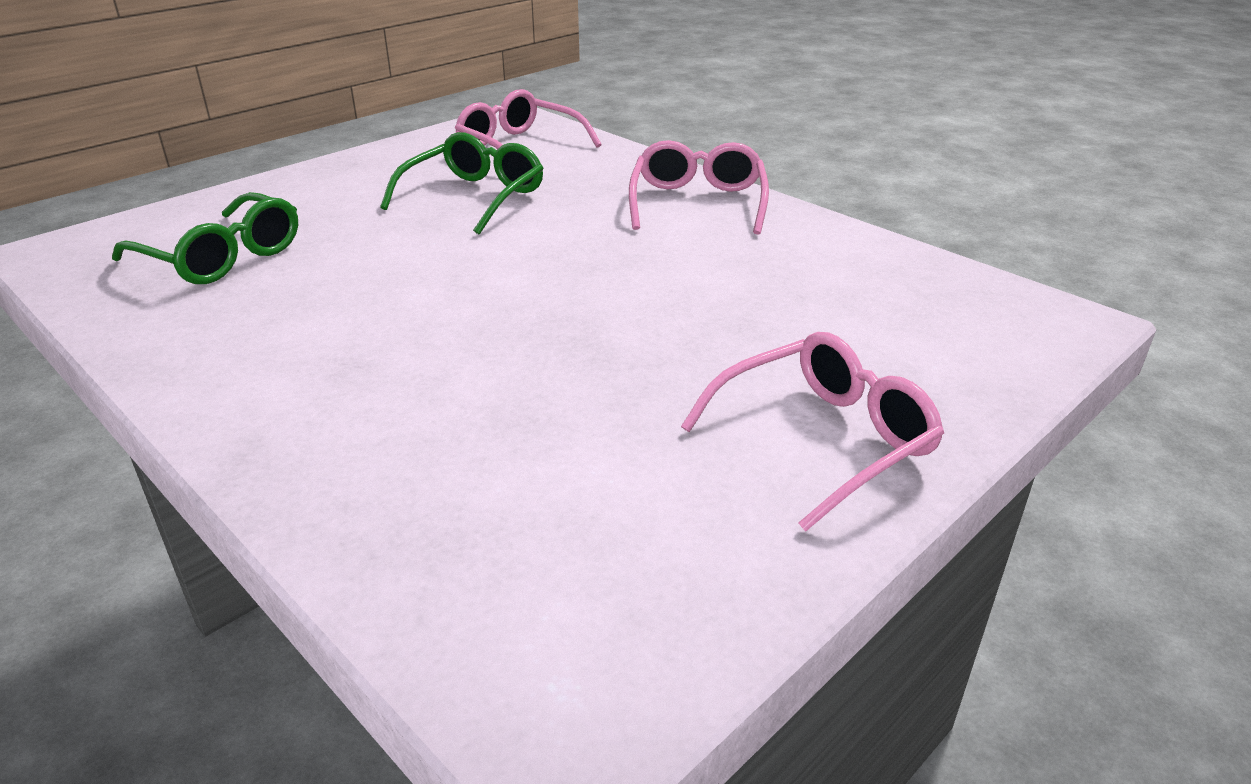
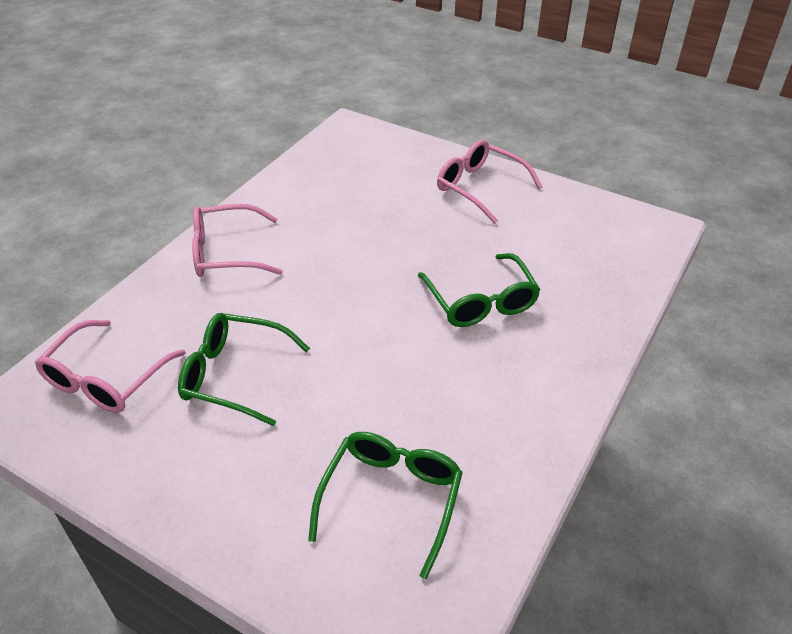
camera: 105 degrees left, 10 degrees up
(476, 371) = (480, 302): none -> green glasses

